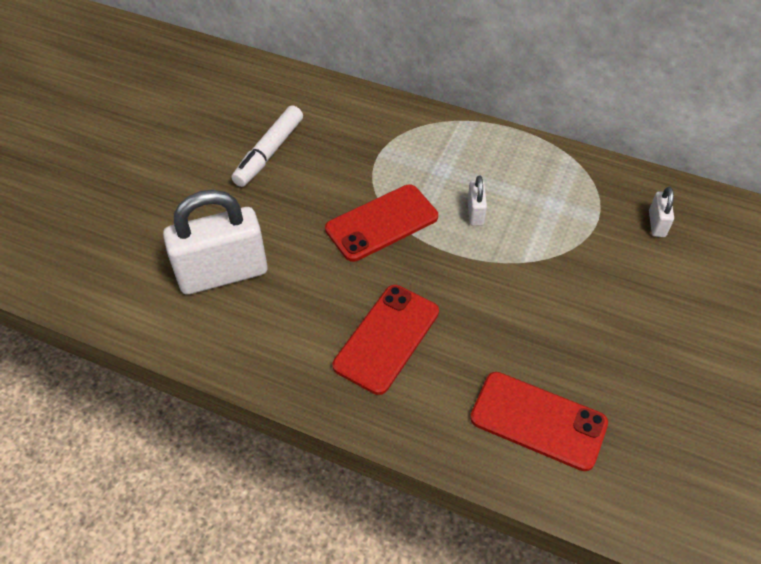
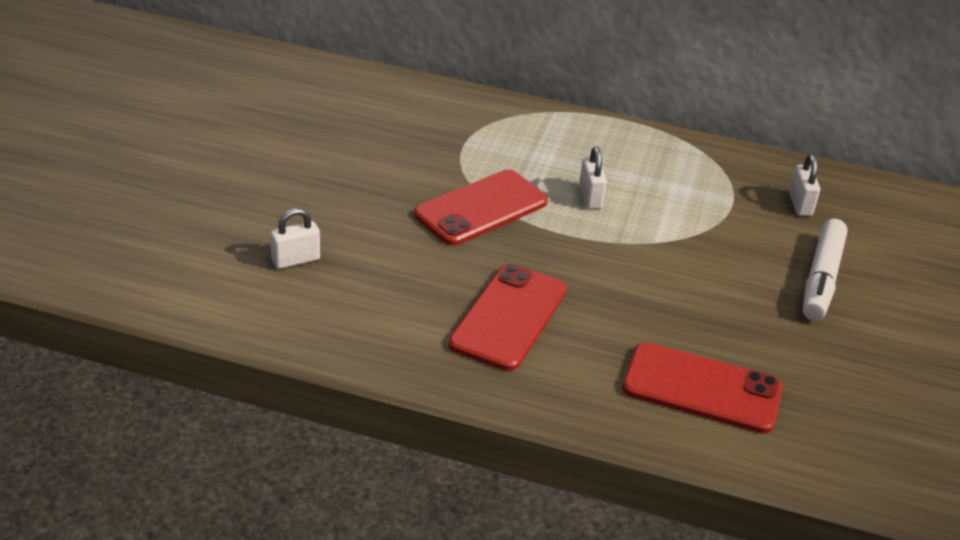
camera: 10 degrees left, 15 degrees down
(223, 273) = (295, 260): white padlock -> white padlock, size x0.43
(269, 152) = (331, 143): white marker -> white marker (821, 278)

